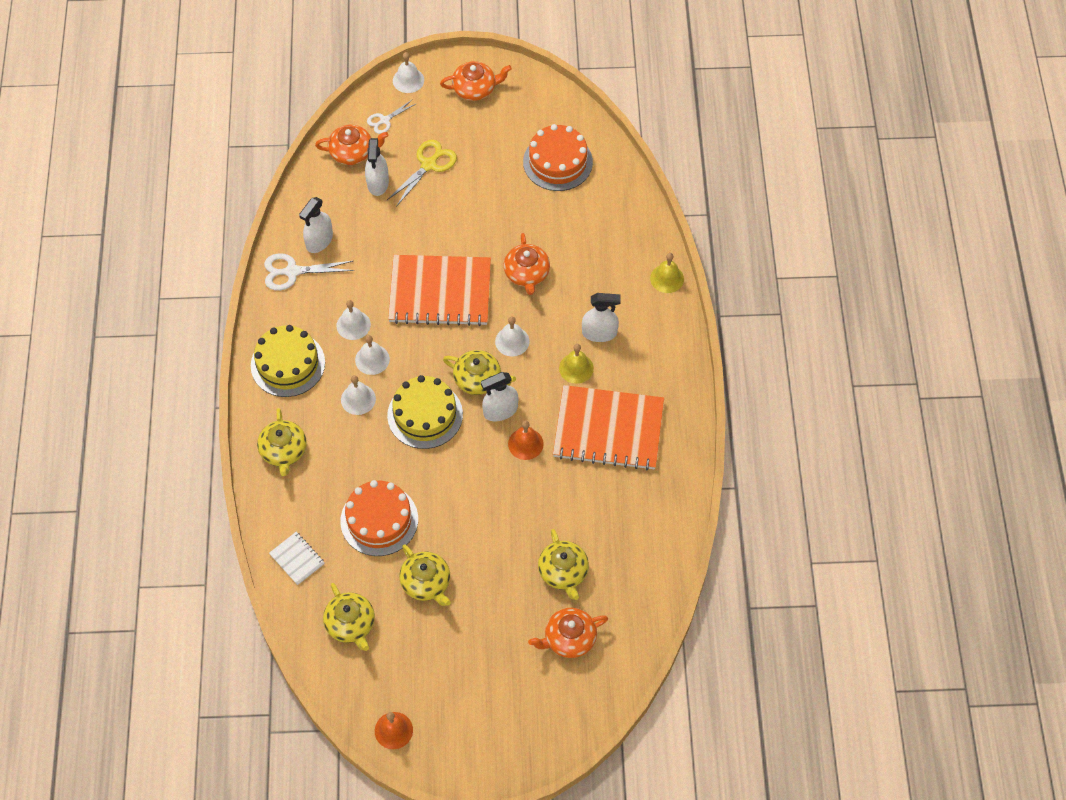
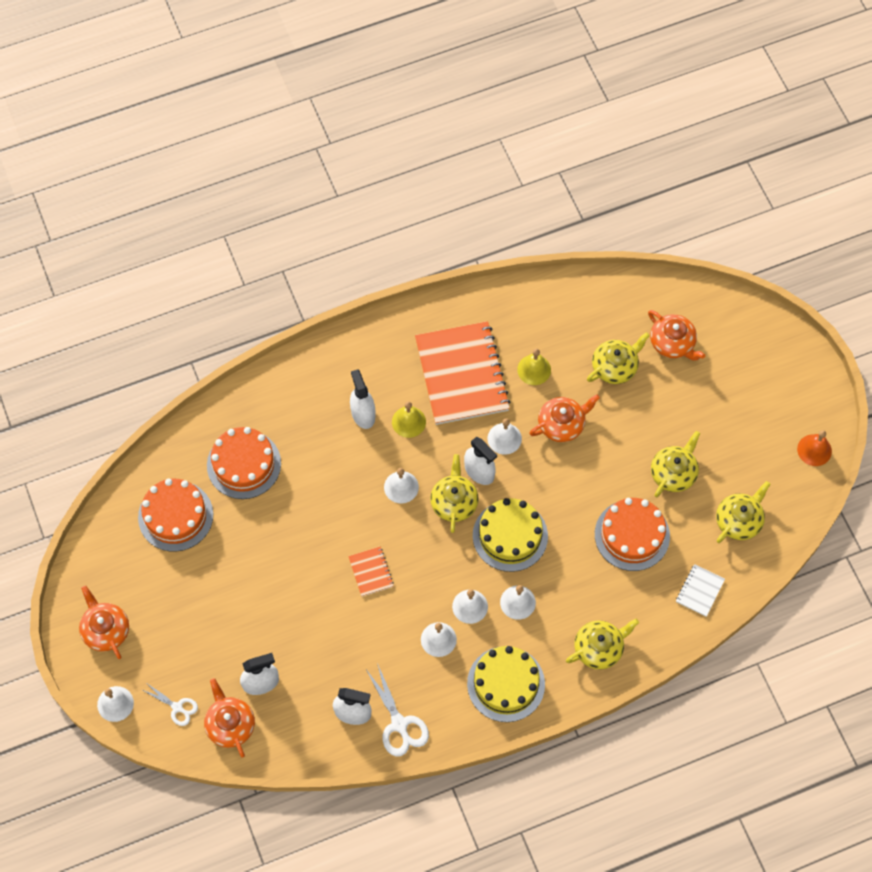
camera: 110 degrees left, 5 degrees up
(428, 165) = (221, 640): yellow scissors -> none
(440, 292) = (371, 572): orange notebook -> orange notebook, size x0.43
(525, 444) = (504, 438): orange bell -> white bell
(527, 273) = (320, 499): orange teapot -> orange teapot (562, 424)
(586, 225) = (244, 464): none -> orange cake
(667, 278) = (280, 374): yellow bell -> yellow bell (534, 369)

